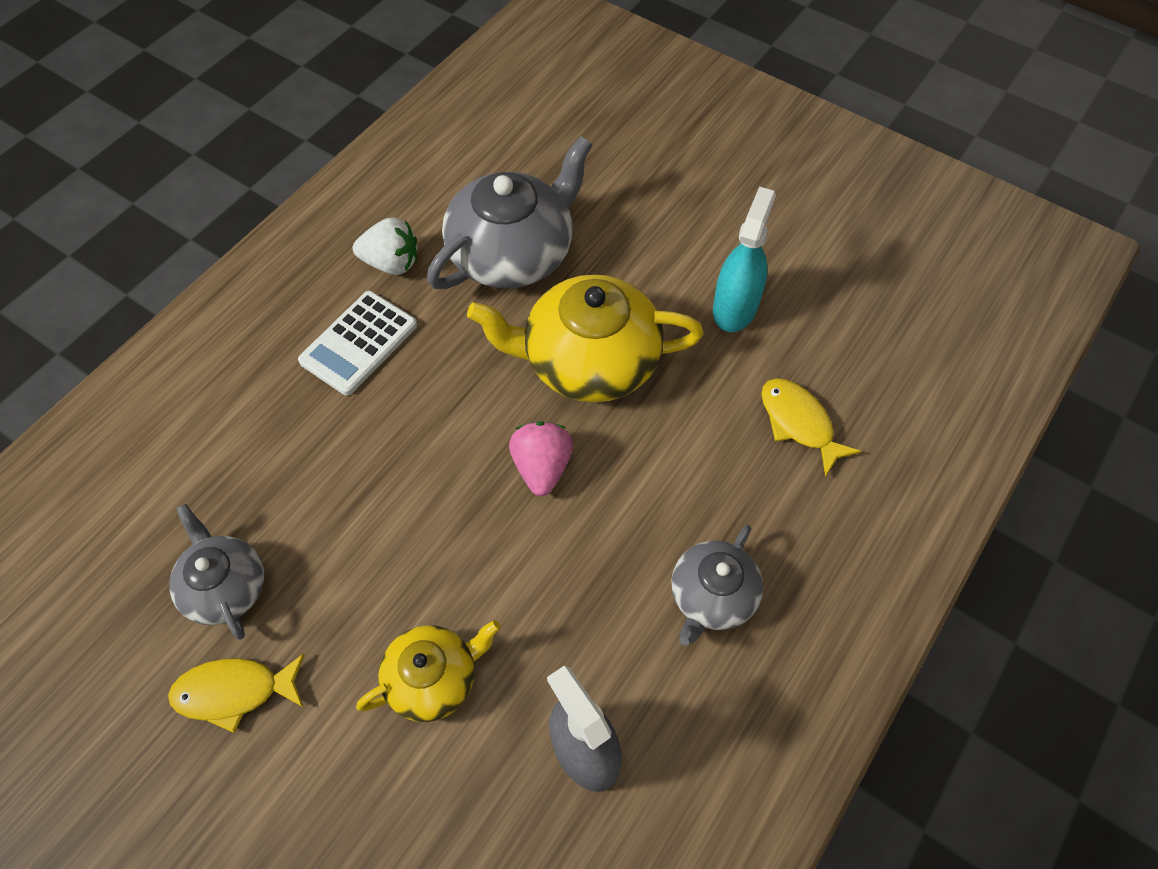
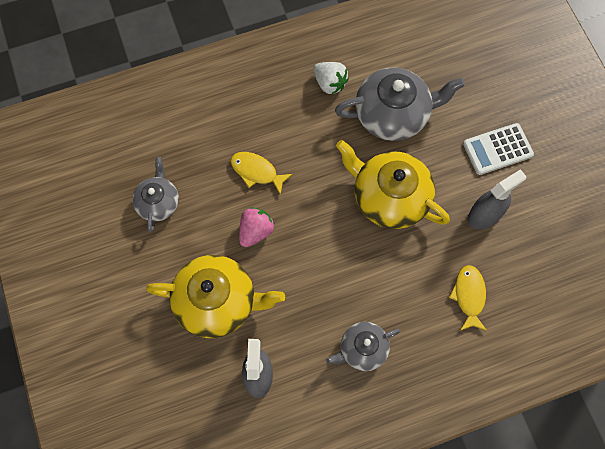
camera: 35 degrees right, 10 degrees up
(234, 692) = (135, 252): yellow fish -> yellow fish (256, 172)
(359, 343) = (287, 119): white calculator -> white calculator (497, 149)
(433, 678) = (217, 302): yellow teapot -> yellow teapot, size x1.73
(542, 467) = (329, 237): pink strawberry -> pink strawberry (255, 231)
(735, 308) = (484, 215): turquoise spray bottle -> grey spray bottle

